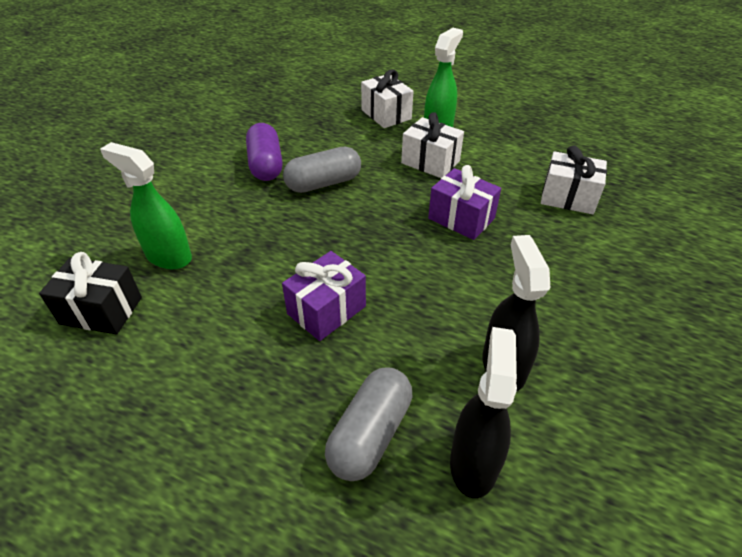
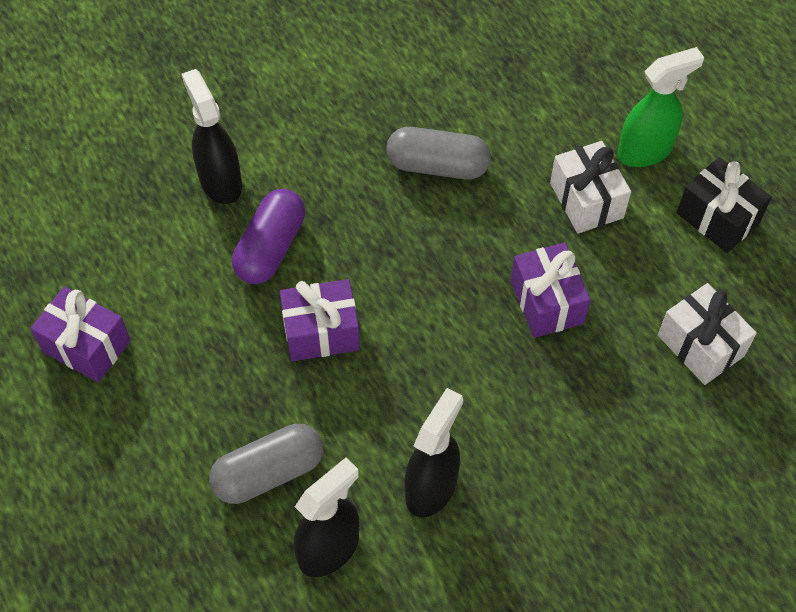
camera: 35 degrees right, 15 degrees up
(101, 310) = (131, 214): black gift -> black gift (718, 218)
(119, 430) = (86, 346): none -> purple gift
(168, 256) = (220, 181): green spray bottle -> black spray bottle
(266, 165) = (395, 101): purple capsule -> purple capsule (271, 248)
(386, 114) = (601, 89): white gift -> none

